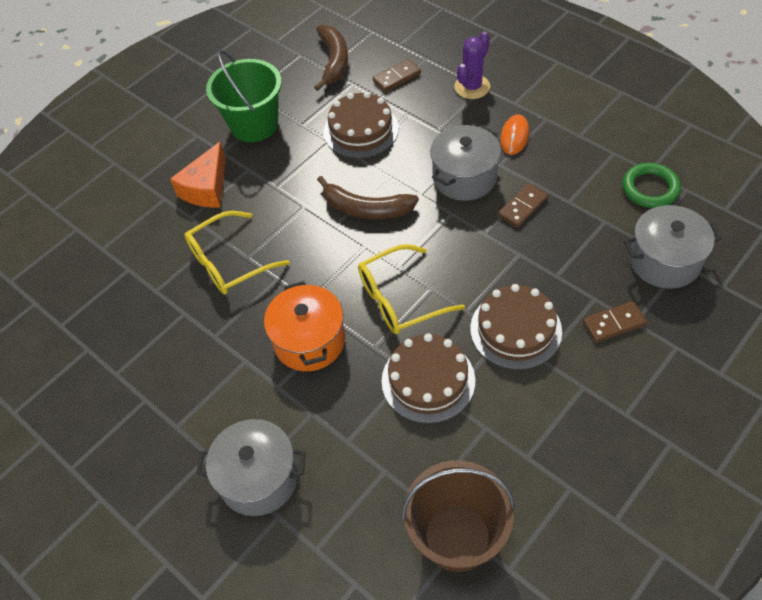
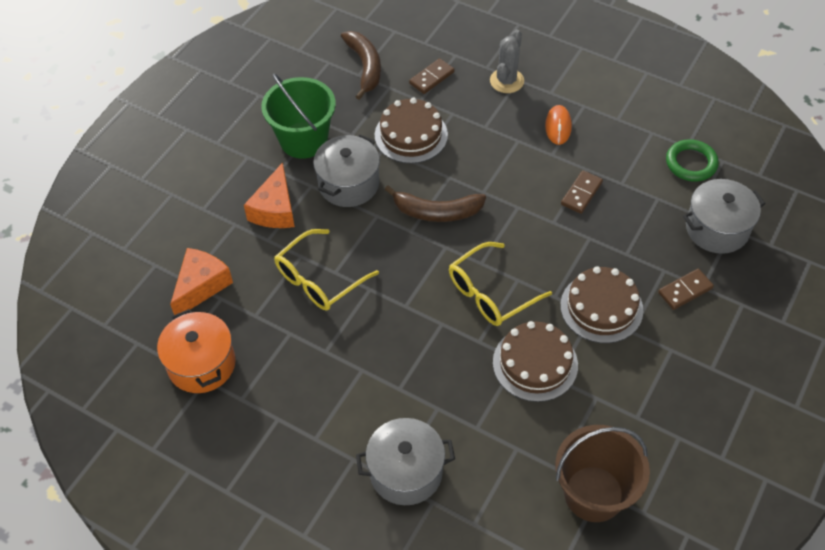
camera: 15 degrees left, 0 degrees up
(113, 254) = (201, 286): none -> orange cheese
(309, 341) = (417, 343): orange pot -> orange pot (201, 364)
(464, 177) = (521, 171): grey pot -> grey pot (348, 184)
(472, 87) = (506, 81): purple cactus -> grey cactus

